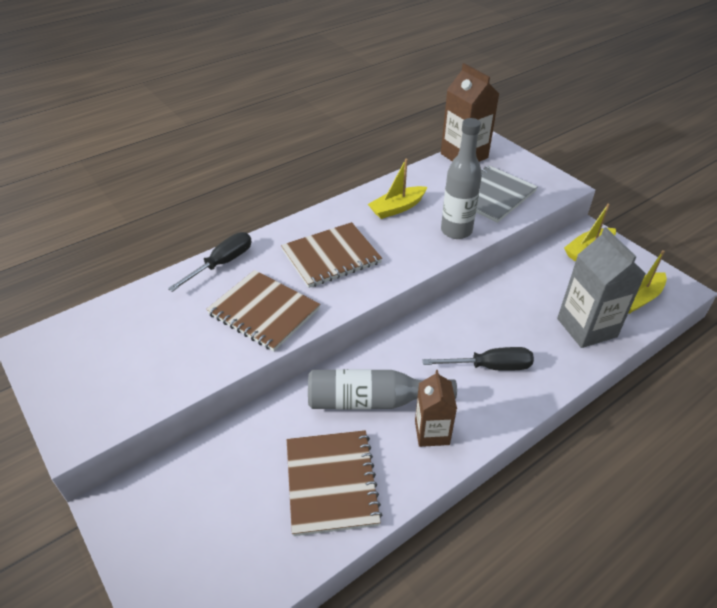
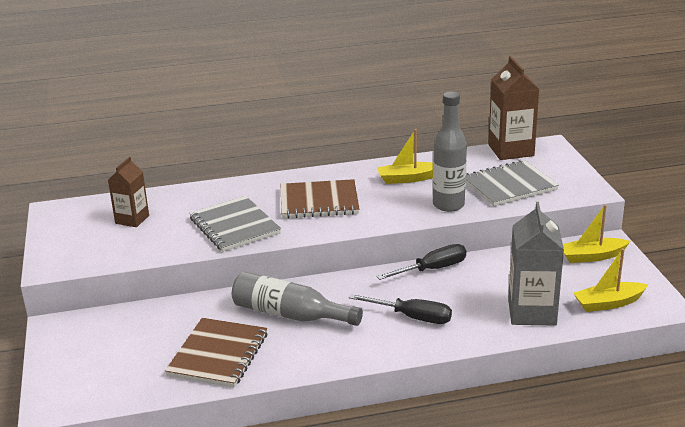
camera: 25 degrees right, 15 degrees down
(222, 263) = (225, 189): black screwdriver -> black screwdriver (432, 269)
(264, 311) = (234, 226): brown notebook -> grey notebook
(432, 432) = (323, 346): brown carton -> brown carton (132, 219)

